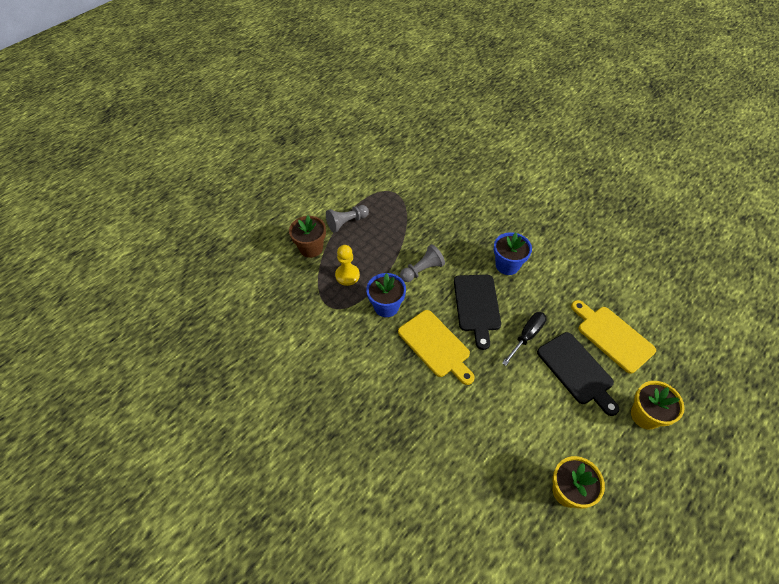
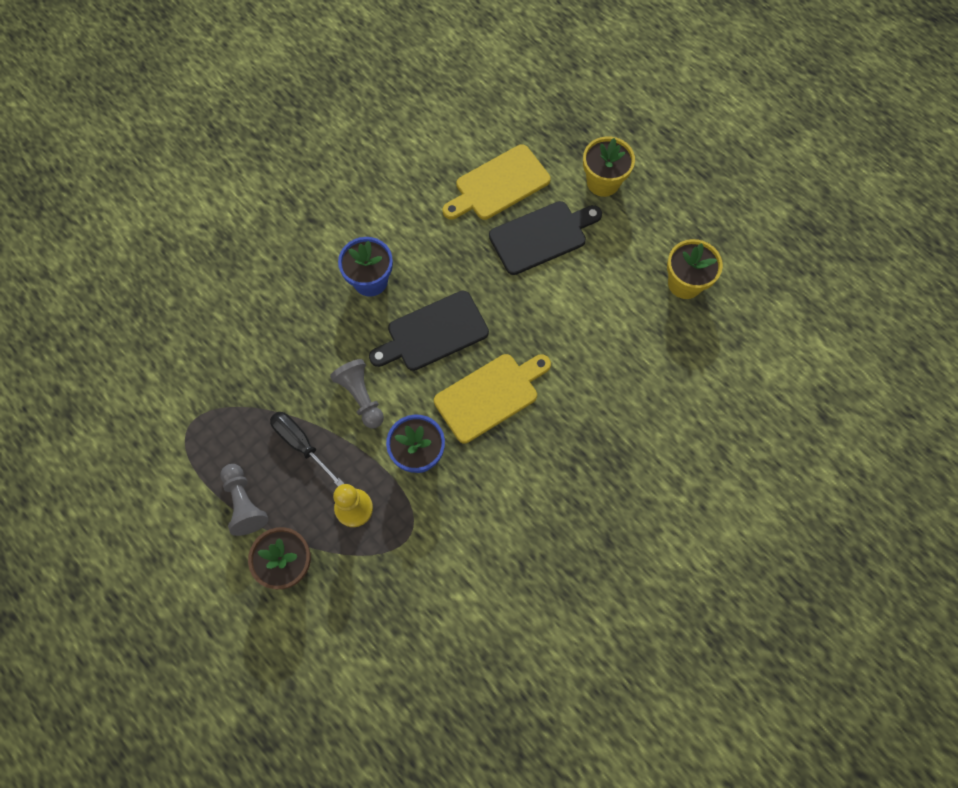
camera: 85 degrees left, 15 degrees up
(477, 306) = (433, 333): black cutting board -> black cutting board turned 150 degrees clockwise
(526, 336) = (488, 281): black screwdriver -> black screwdriver (301, 444)

